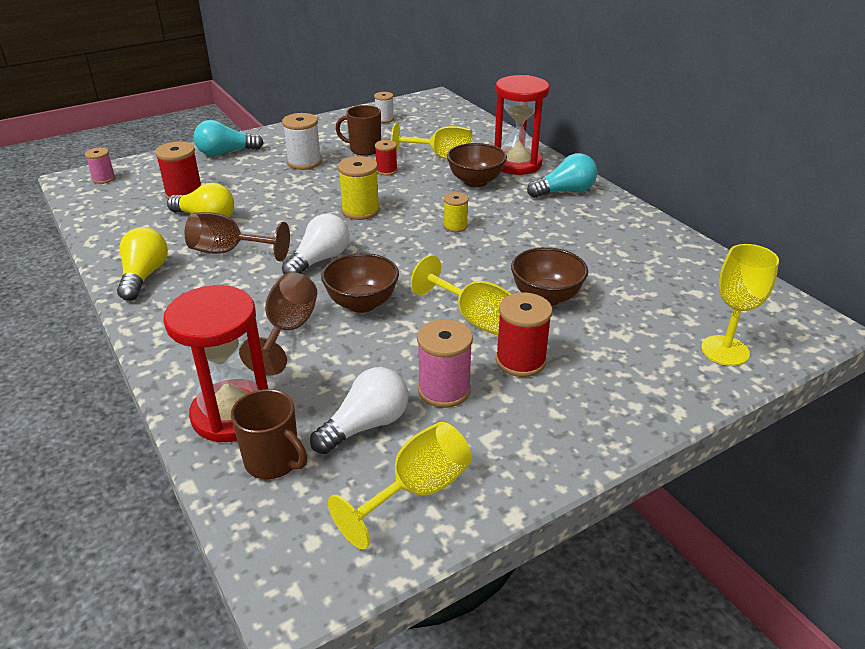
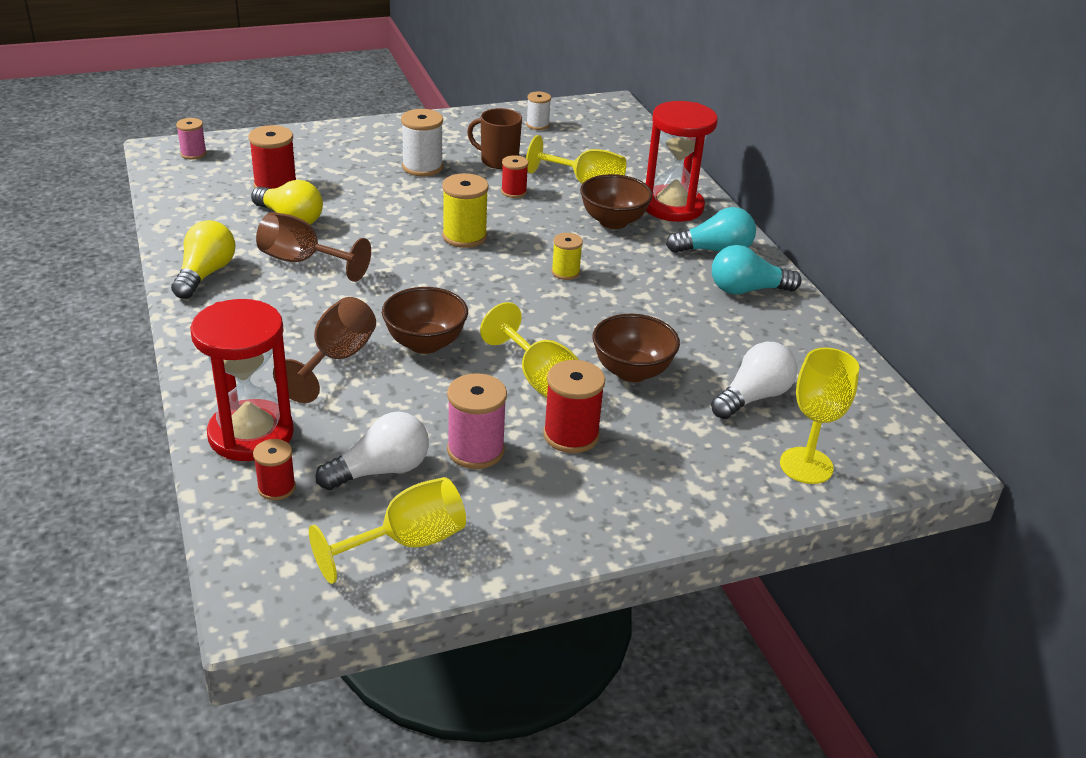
camera: 10 degrees right, 0 degrees up
(226, 153) = (337, 141): turquoise light bulb -> turquoise light bulb (747, 290)
(273, 461) = (276, 488): brown mug -> red spool
(319, 260) = (397, 287): white light bulb -> white light bulb (753, 397)

